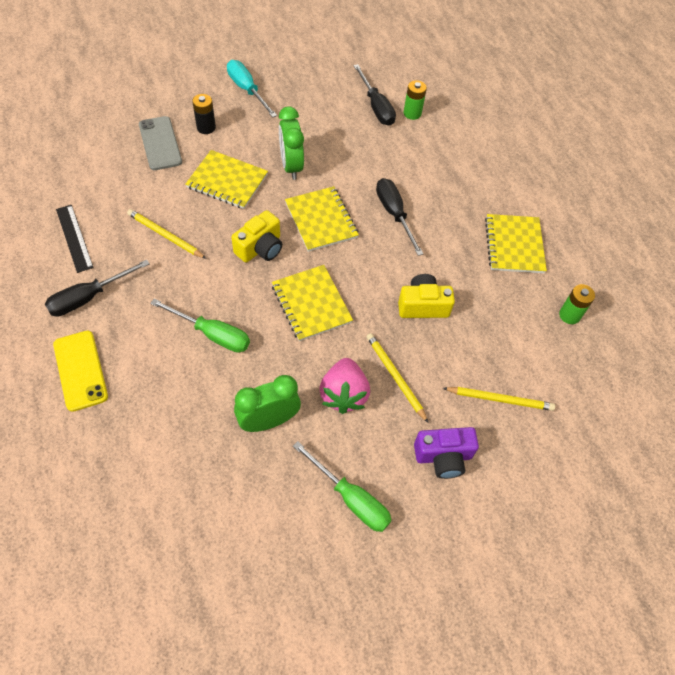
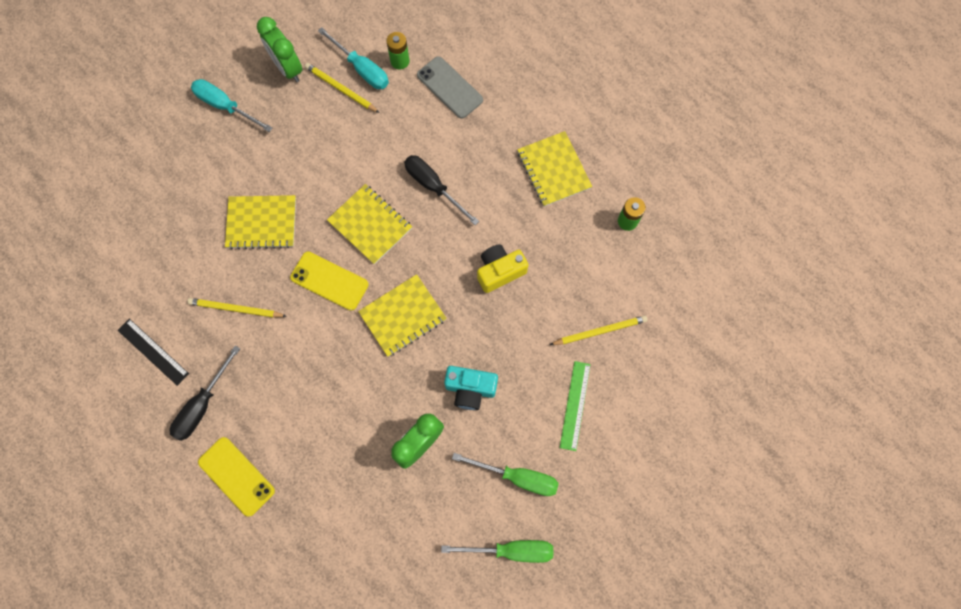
camera: 20 degrees left, 15 degrees up
(160, 143) = (174, 210): grey phone -> grey phone (450, 87)
(206, 127) = (209, 170): black battery -> none
(212, 334) = (331, 387): green screwdriver -> green screwdriver (511, 550)
(260, 248) = (329, 281): yellow camera -> yellow phone
(291, 166) = (313, 177): green clock -> green clock (288, 68)
(311, 304) = (403, 316): yellow notebook -> yellow notebook turned 75 degrees counterclockwise
(343, 394) = (470, 389): pink strawberry -> turquoise camera
(376, 107) = (362, 69): black screwdriver -> turquoise screwdriver
(395, 377) = (505, 352): yellow pencil -> yellow pencil (341, 89)
(443, 457) = (575, 405): purple camera -> green ruler

